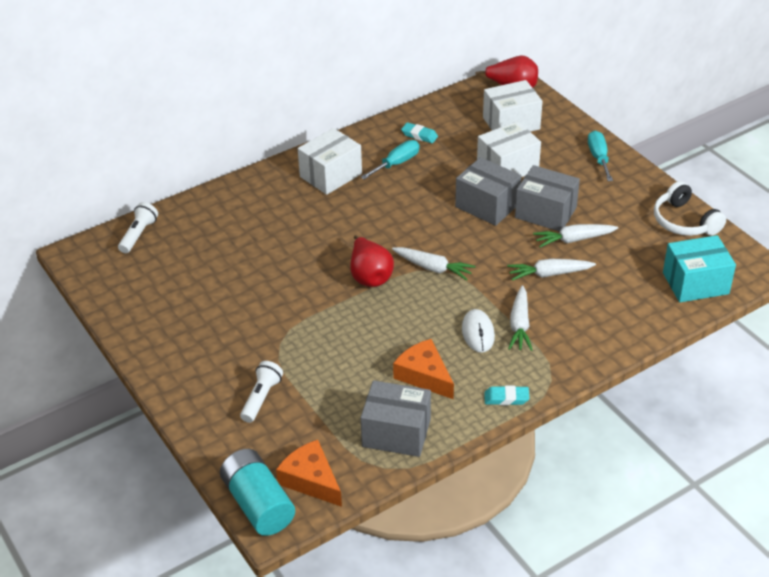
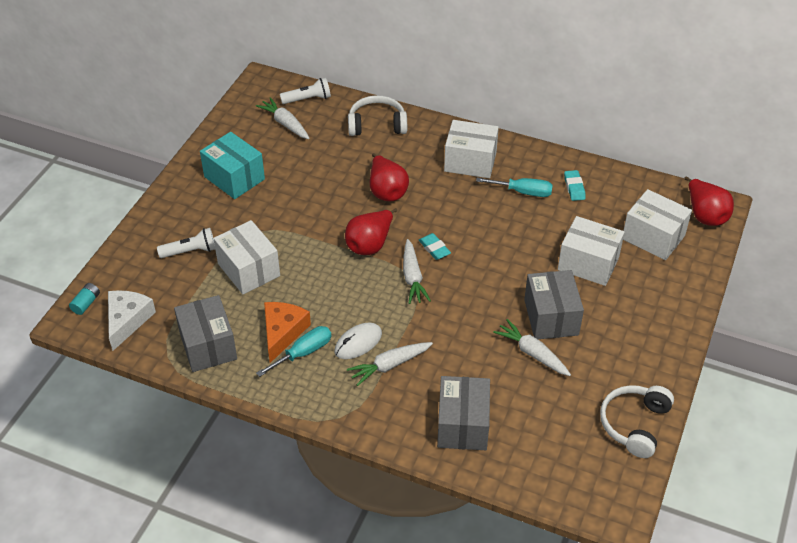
camera: 55 degrees right, 5 degrees up
(224, 207) = (377, 124): none -> white headphones
(258, 504) = (86, 303): turquoise battery -> turquoise battery, size x0.44
(311, 480) = (127, 320): orange cheese -> white cheese
(315, 238) = (387, 191): none -> red pear
(325, 366) = (249, 270): none -> white box
(487, 205) = (523, 274): grey box -> grey box (462, 425)
(506, 398) = (295, 397): turquoise eraser -> turquoise eraser (434, 249)
(549, 274) = (471, 357): white carrot -> white carrot (285, 124)
(598, 158) = (666, 320): turquoise screwdriver -> turquoise screwdriver (303, 353)
(695, 283) = (551, 470): turquoise box -> turquoise box (234, 178)

